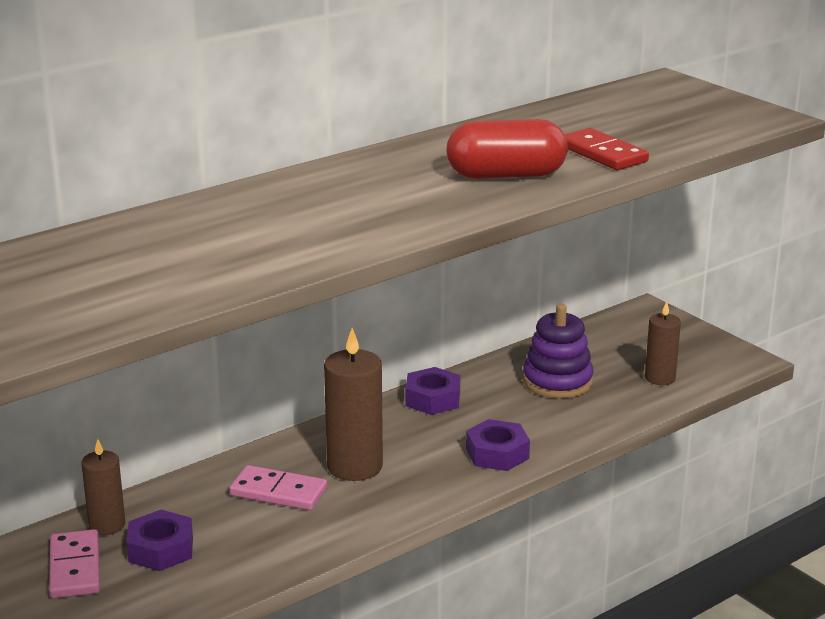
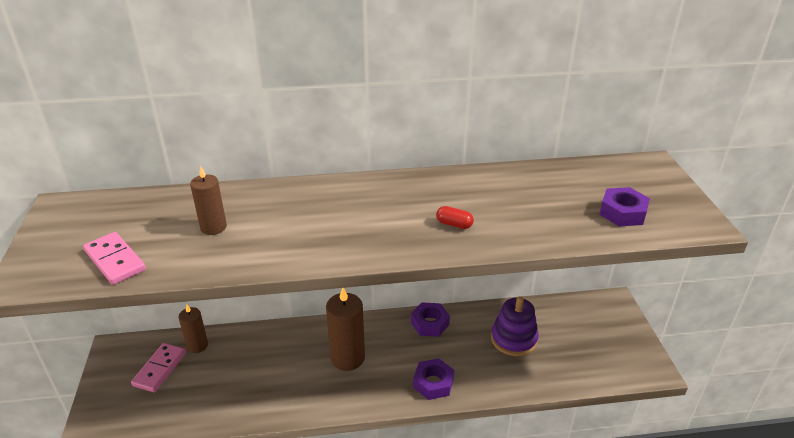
camera: 30 degrees right, 10 degrees up
(161, 549) = (206, 375): purple nut -> purple nut (622, 213)
(278, 492) = (294, 359): pink domino -> pink domino (115, 260)
(506, 175) = (454, 224): red capsule -> red capsule, size x0.44
(602, 154) = (540, 224): red domino -> none
(660, 378) = (582, 362): brown candle -> brown candle (213, 227)

